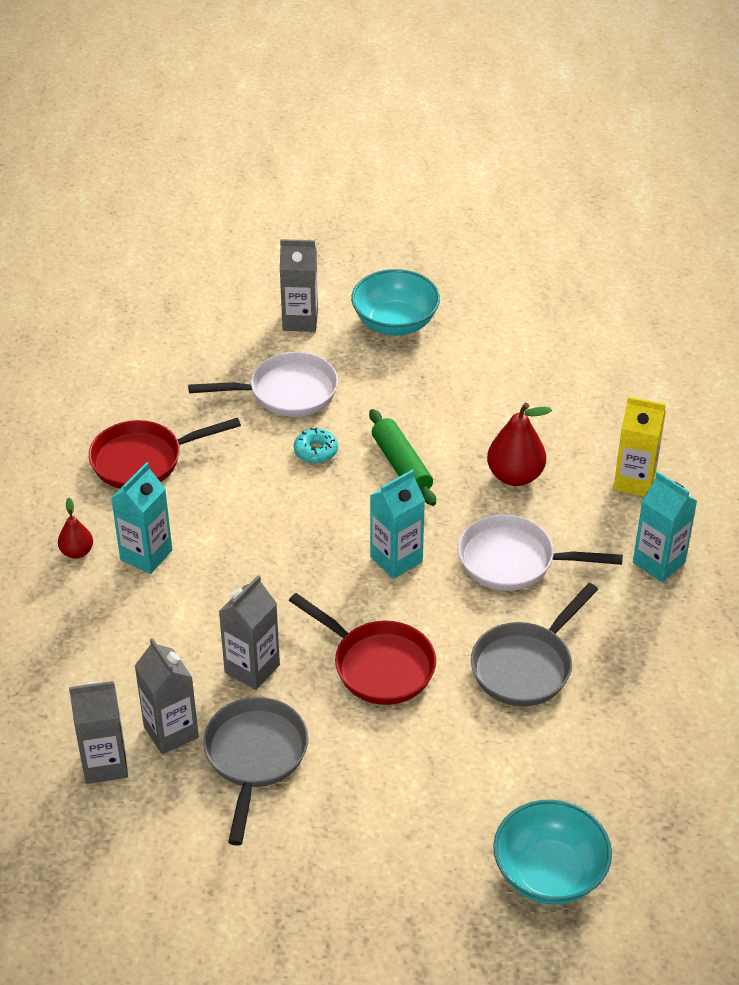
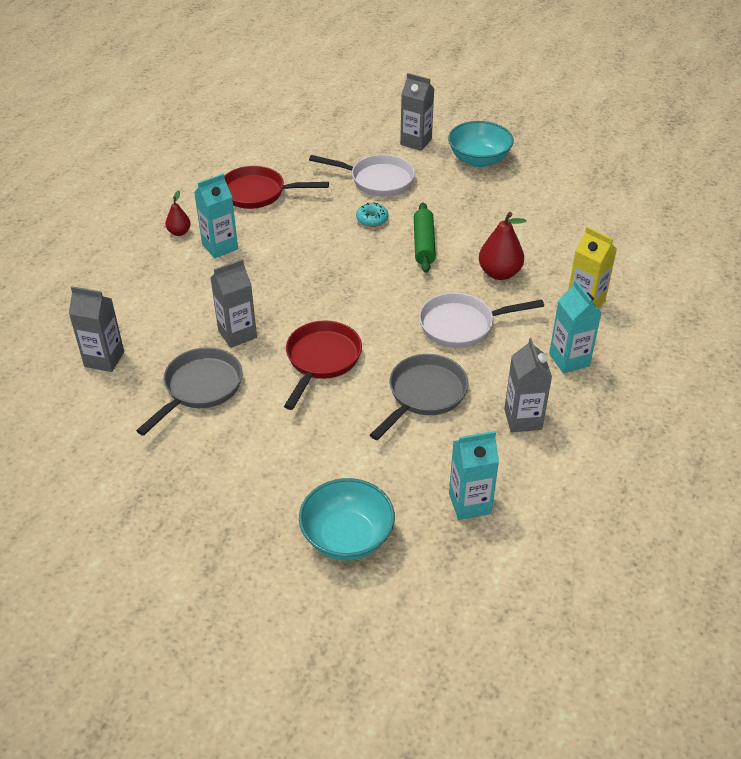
camera: 25 degrees right, 0 degrees up
(171, 732) = (158, 354): grey carton -> grey carton (523, 419)
(378, 665) = (321, 360): red pan -> red pan turned 135 degrees counterclockwise
(396, 559) = (380, 299): turquoise carton -> turquoise carton (469, 503)
(513, 561) = (461, 325): white pan -> white pan turned 45 degrees counterclockwise
(525, 666) = (424, 394): grey pan -> grey pan turned 150 degrees clockwise

